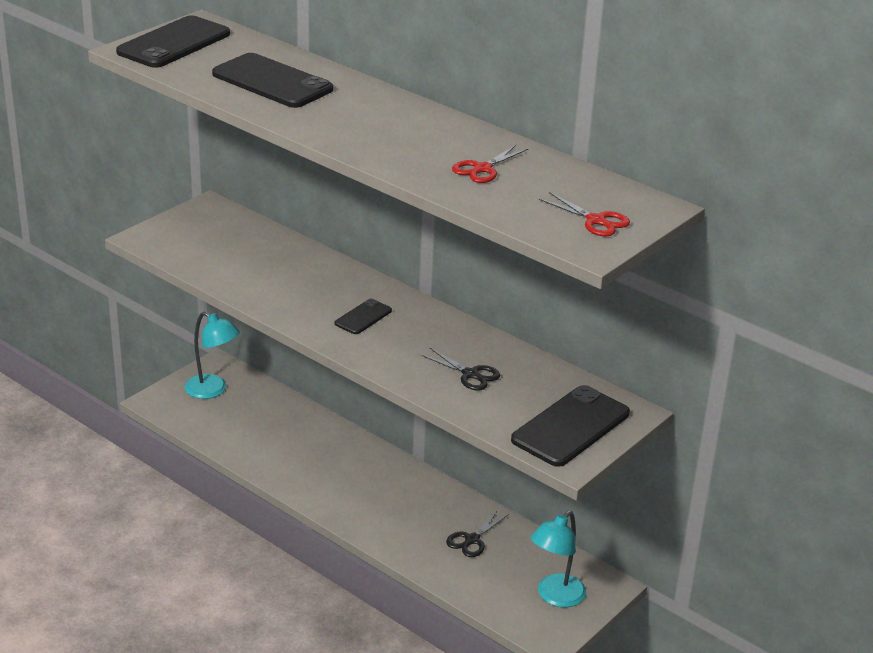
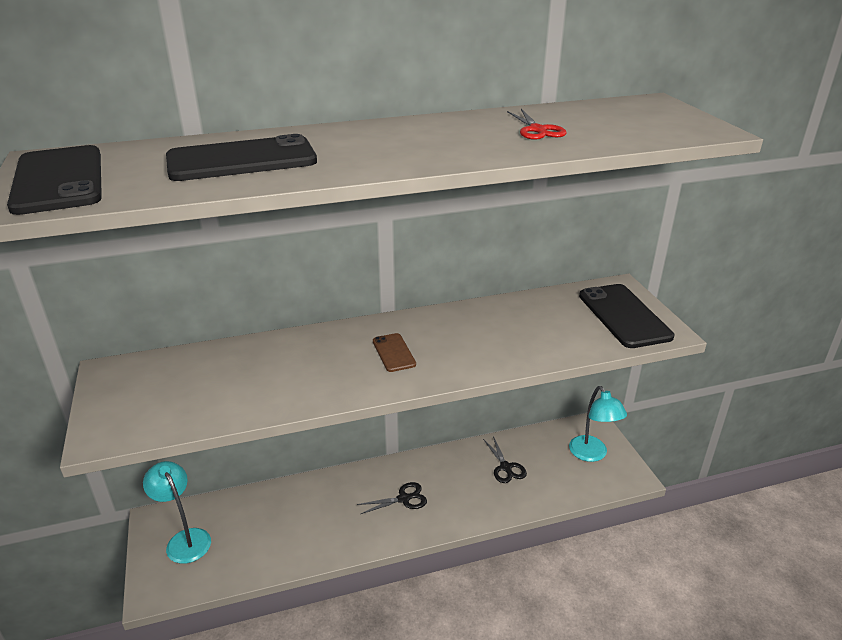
camera: 55 degrees left, 0 degrees up
(213, 390) = (185, 539): turquoise lamp -> turquoise lamp turned 105 degrees counterclockwise
(363, 317) = (393, 353): black phone -> brown phone
(470, 374) = (523, 332): black scissors -> black scissors (403, 499)
(596, 221) = (664, 120): red scissors -> none

